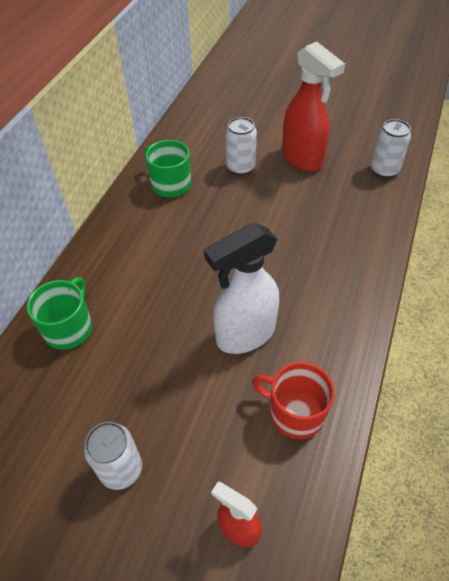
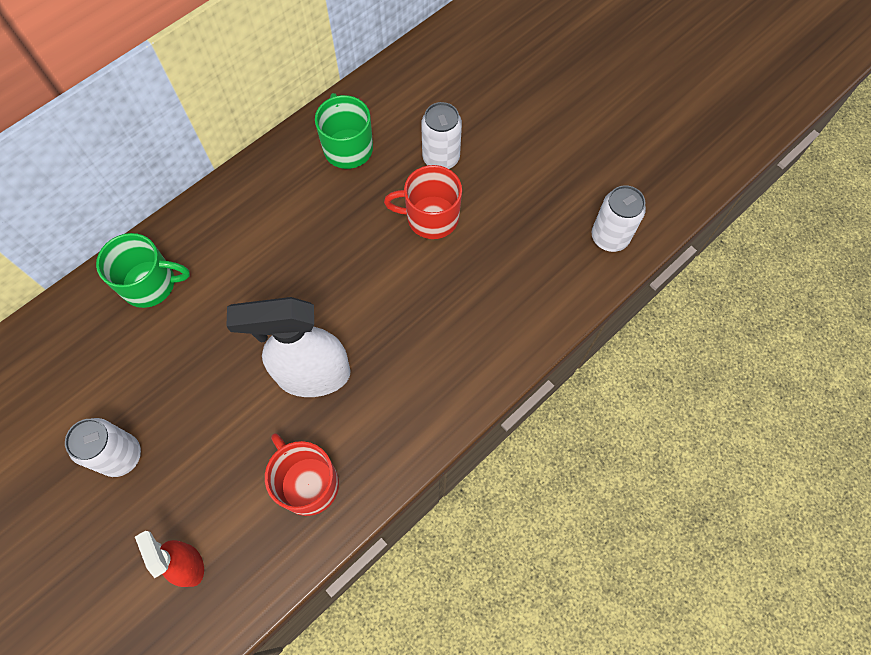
camera: 25 degrees right, 15 degrees up
(69, 328) = (150, 284): green mug -> green mug turned 45 degrees clockwise
(259, 202) = (430, 217): none -> red mug
(302, 159) = (521, 177): red spray bottle -> none

